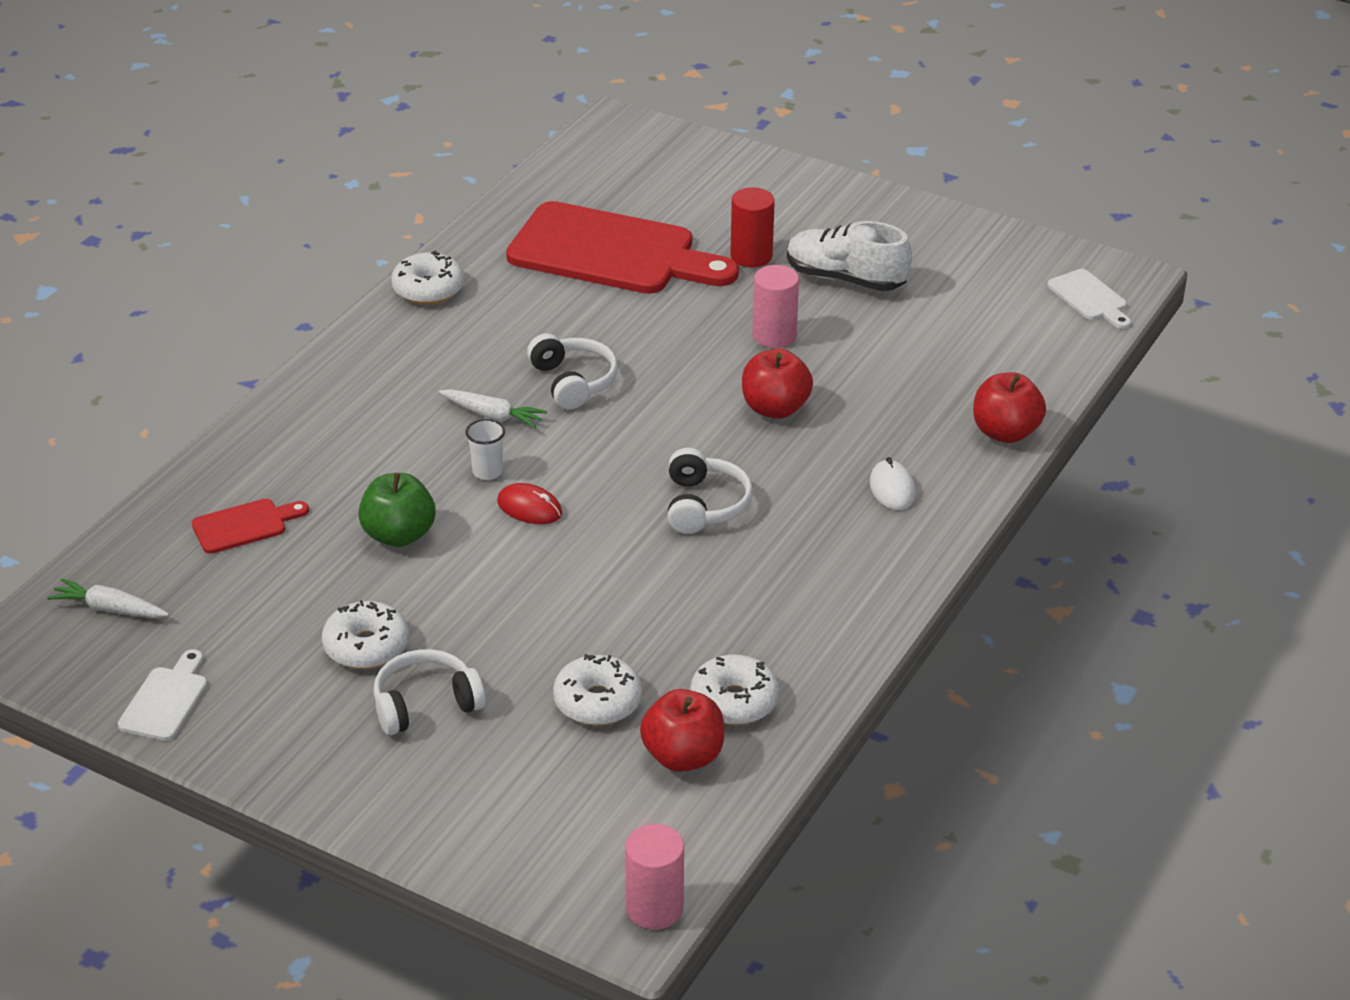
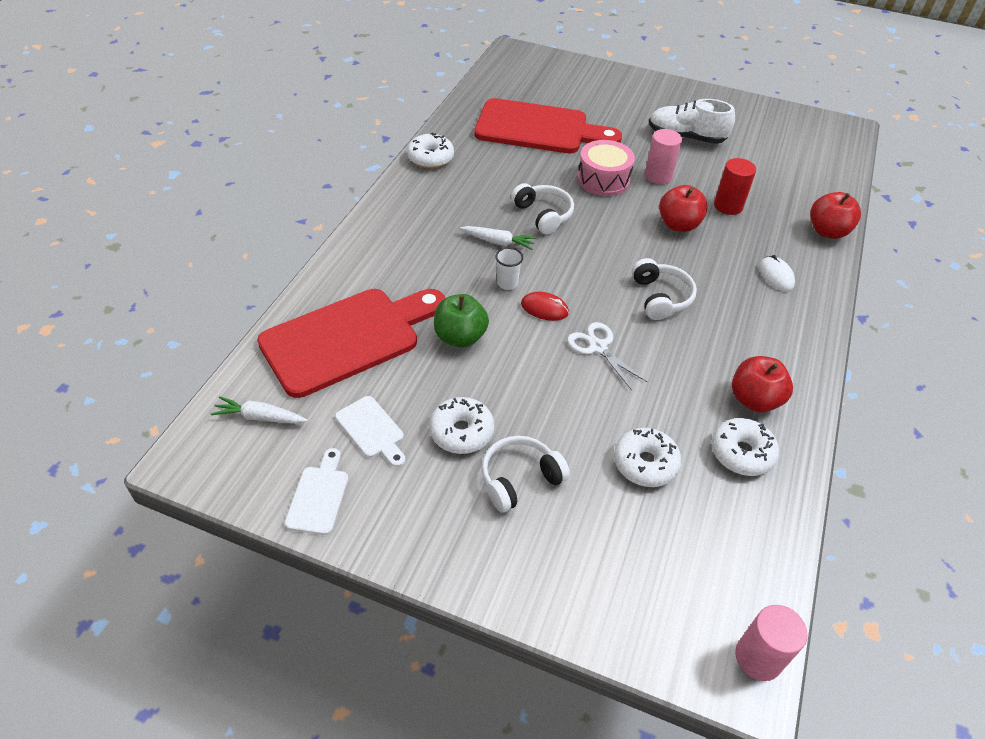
camera: 10 degrees left, 10 degrees up
(244, 525) = (348, 338): red cutting board -> red cutting board, size x2.30
(588, 562) = (598, 347): none -> white scissors
(683, 756) = (724, 506): red apple -> red apple (754, 400)
(685, 336) = (603, 179): none -> pink drum
(751, 256) = (624, 126): red cylinder -> red cylinder (728, 206)
(1090, 298) = (833, 141): white cutting board -> white cutting board (372, 430)

